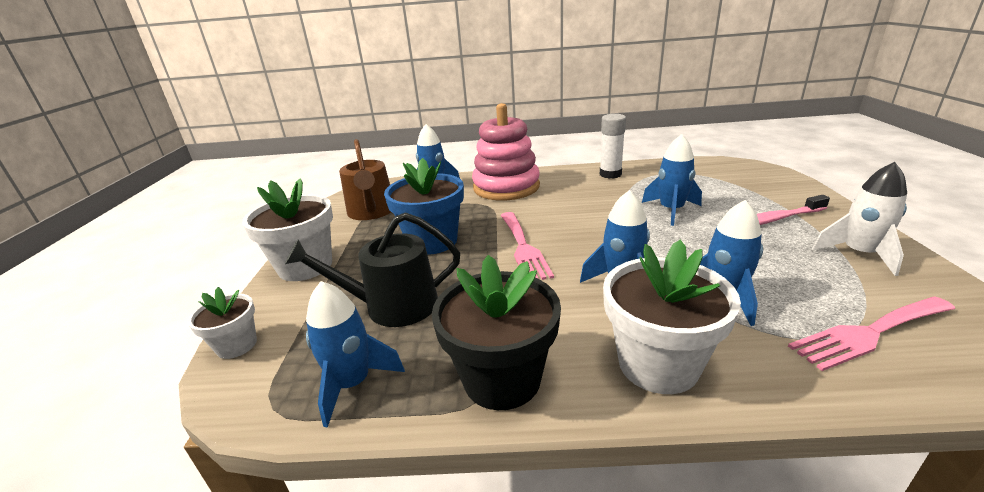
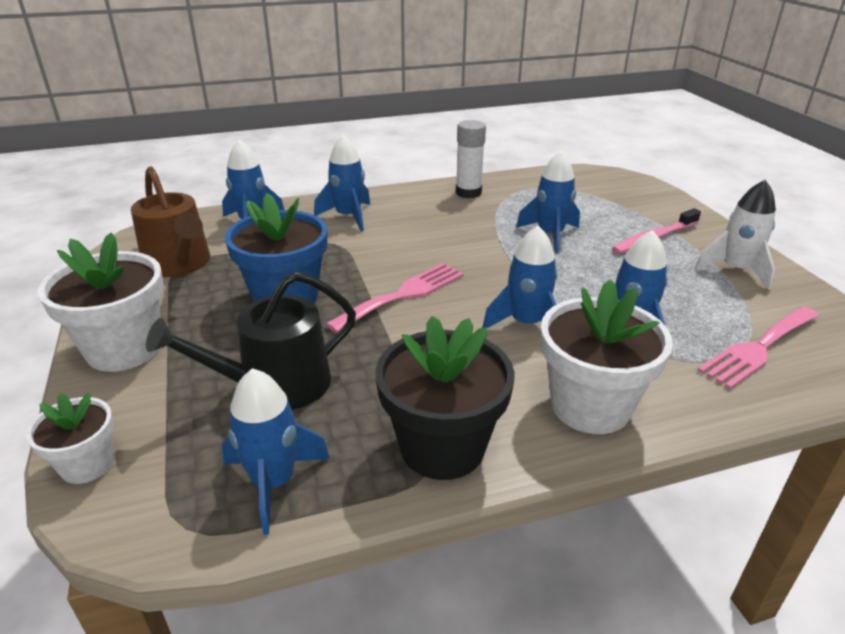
camera: 20 degrees left, 5 degrees up
(506, 187) = (348, 217): pink stacking toy -> blue rocket
(523, 248) = (403, 295): pink fork -> pink fork turned 105 degrees counterclockwise

